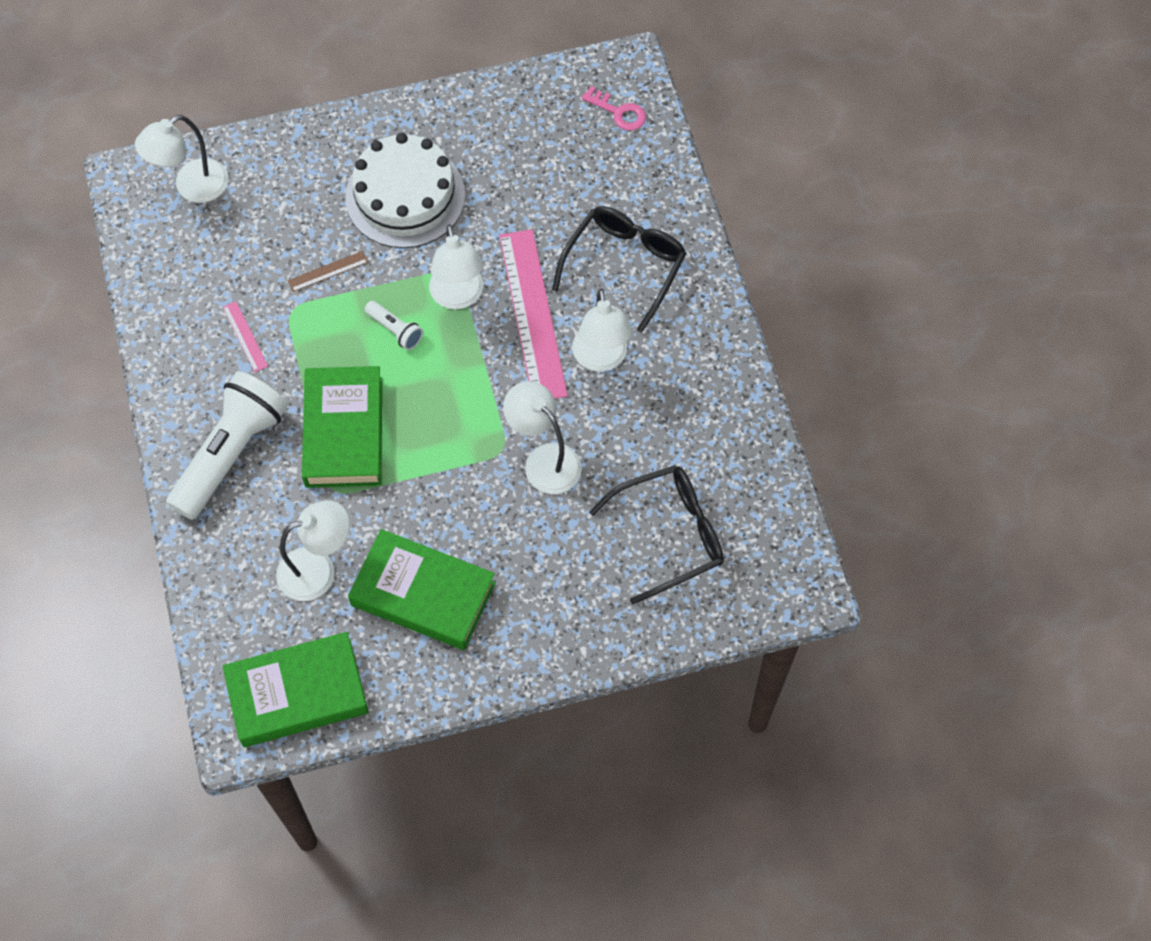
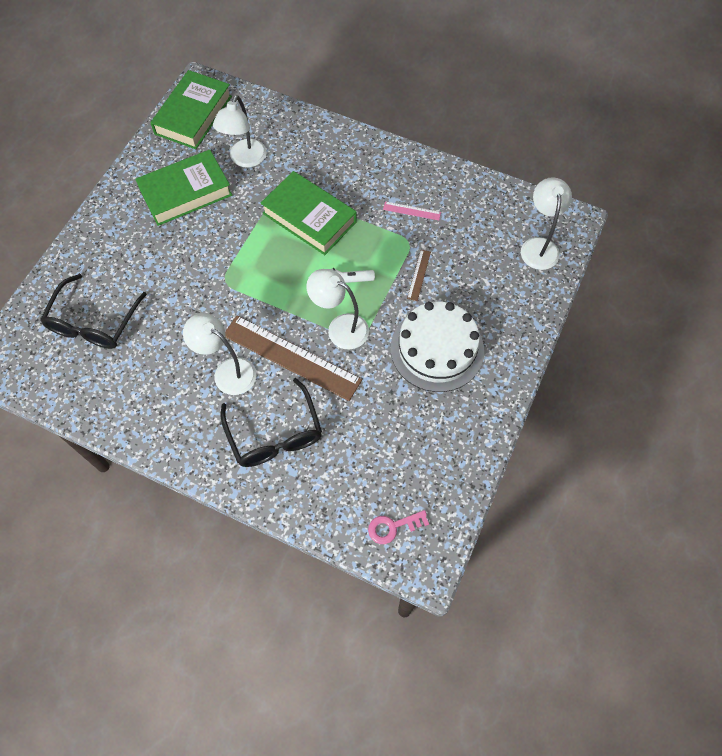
camera: 130 degrees right, 0 degrees up
(231, 453) = (346, 164): white flashlight -> none
(532, 314) = (291, 357): pink ruler -> brown ruler
(544, 460) = (198, 296): white lamp -> none

